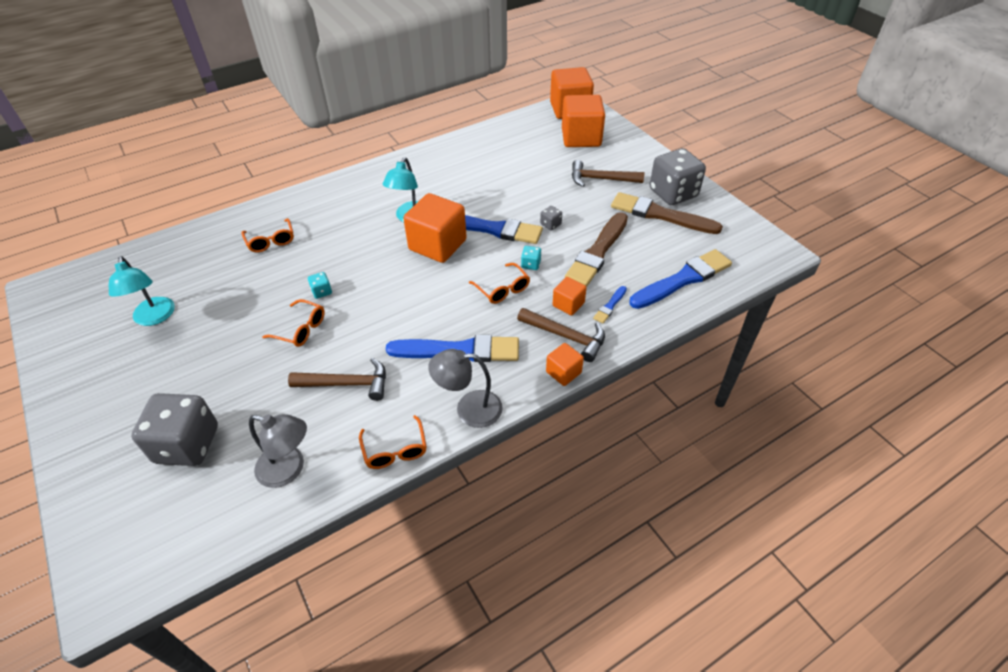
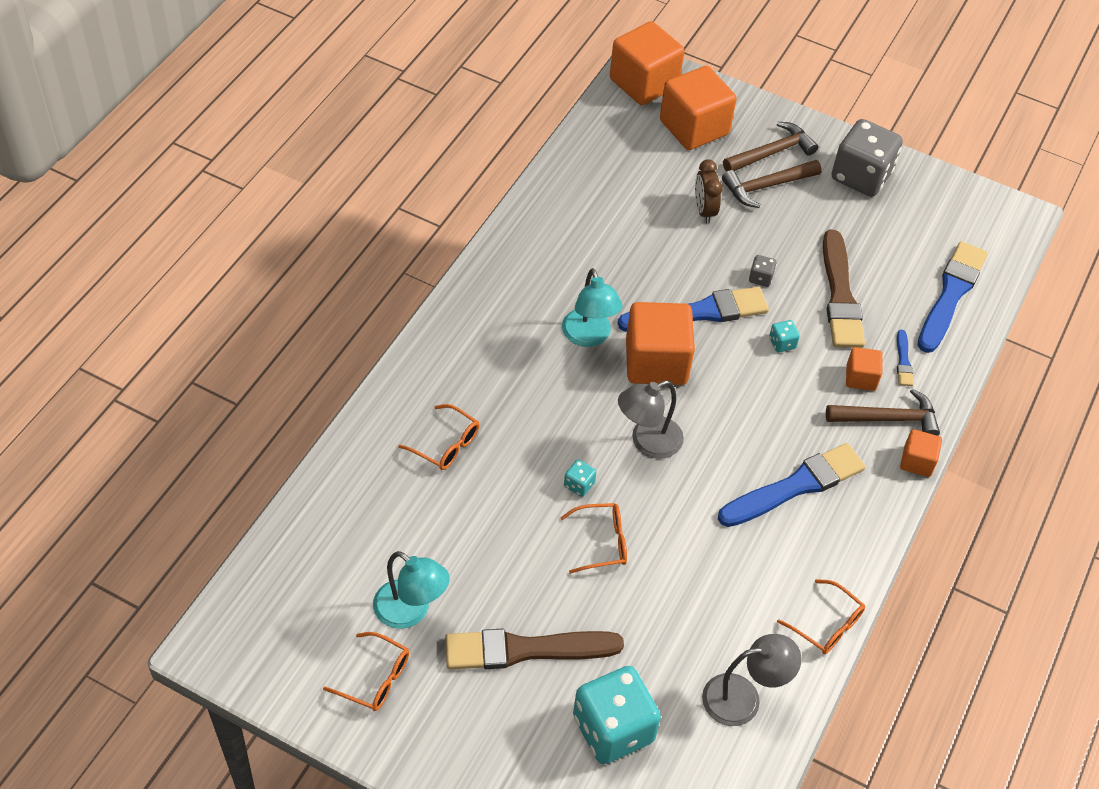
camera: 35 degrees left, 5 degrees up
(187, 444) = (613, 729): grey dice -> turquoise dice
(347, 384) = (714, 580): brown hammer -> brown hammer (772, 152)
(469, 409) = (859, 546): grey lamp -> grey lamp (647, 442)
(502, 289) = (777, 389): orange glasses -> orange glasses (375, 678)
(547, 179) = (704, 210): none -> brown clock
(660, 215) = (869, 214): brown brush -> brown brush (526, 650)

